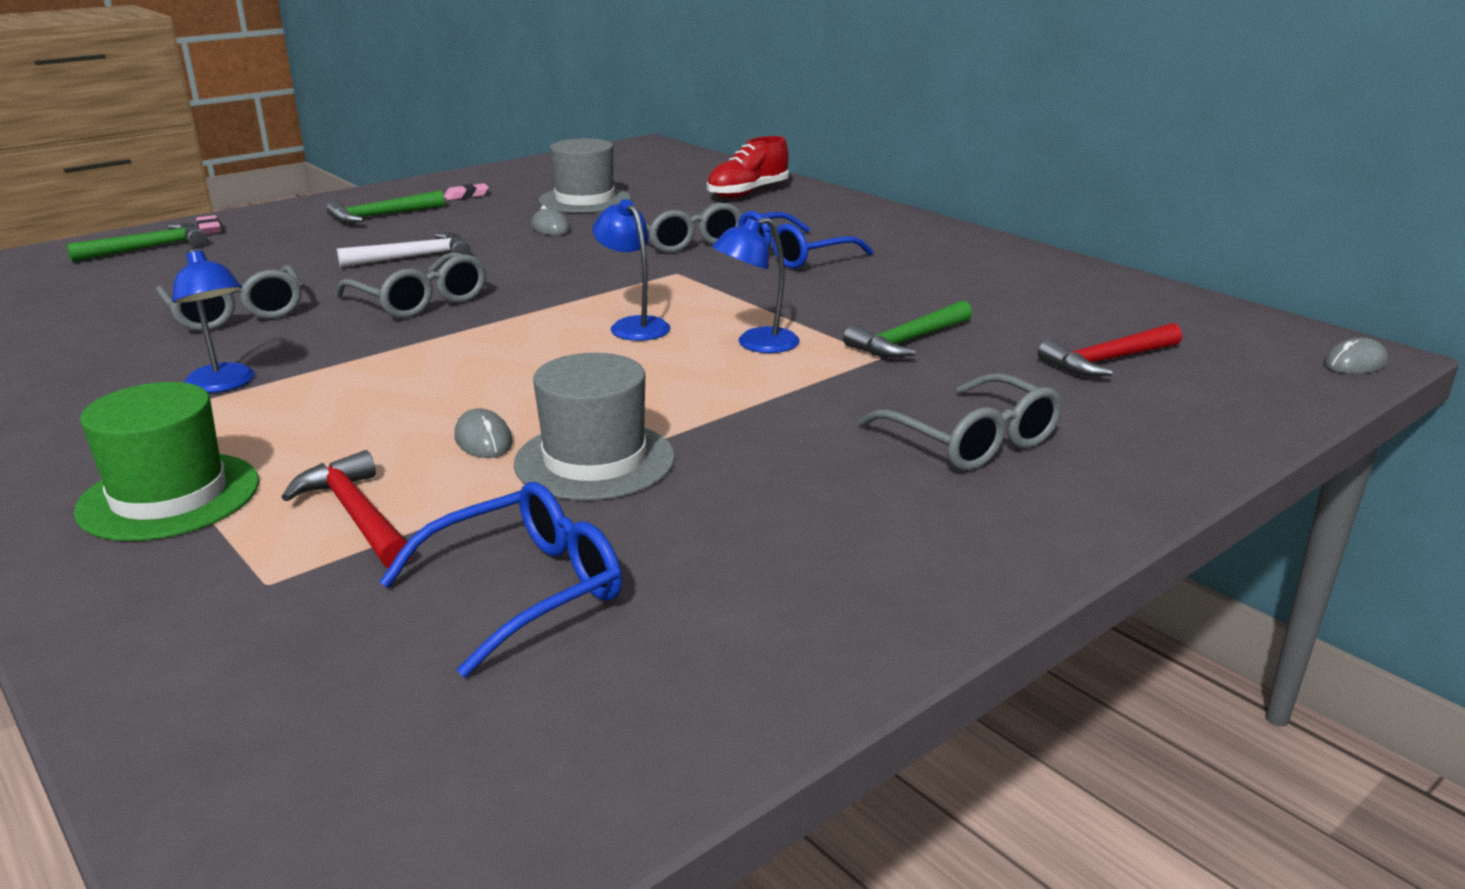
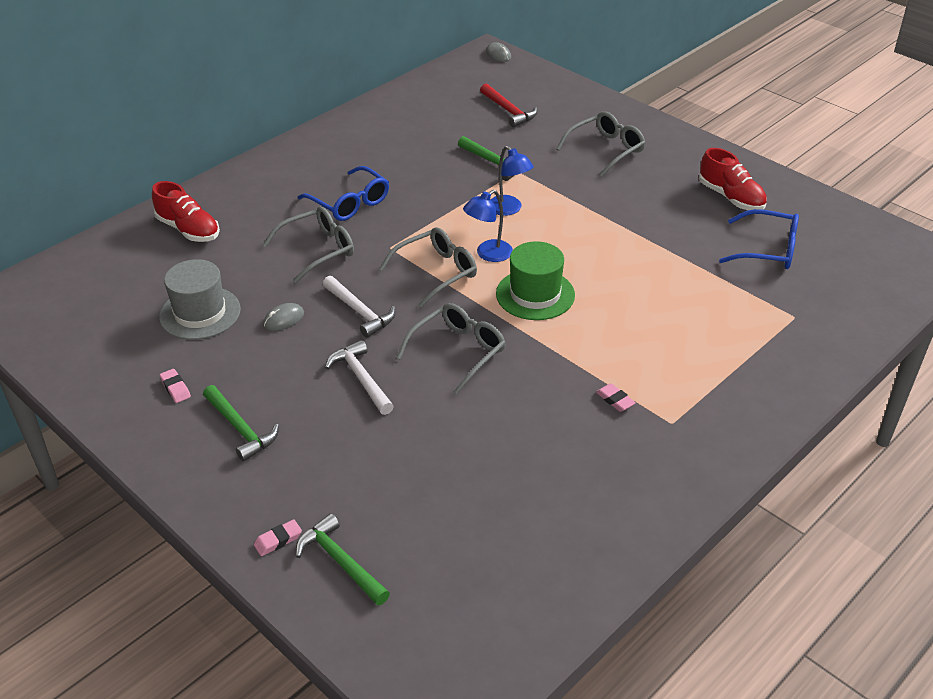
camera: 95 degrees left, 15 degrees up
(169, 496) = (743, 372): green hat -> green hat (535, 294)
(223, 385) = (615, 400): blue lamp -> pink eraser
(236, 313) = (496, 438): grey glasses -> grey glasses (436, 272)
(356, 516) = (735, 306): red hammer -> none
(483, 440) = (651, 283): grey mouse -> none
(525, 590) = (767, 250): blue glasses -> blue glasses turned 150 degrees clockwise
(542, 258) = (360, 311): none -> white hammer
(594, 460) = (659, 247): grey hat -> none
(761, 572) = (731, 197): none -> red shoe

